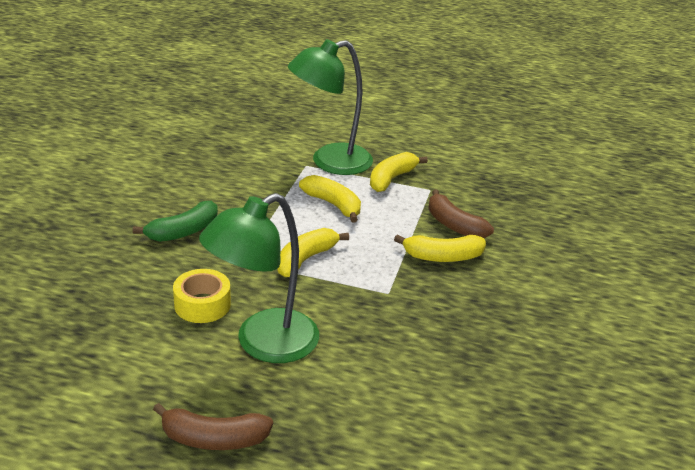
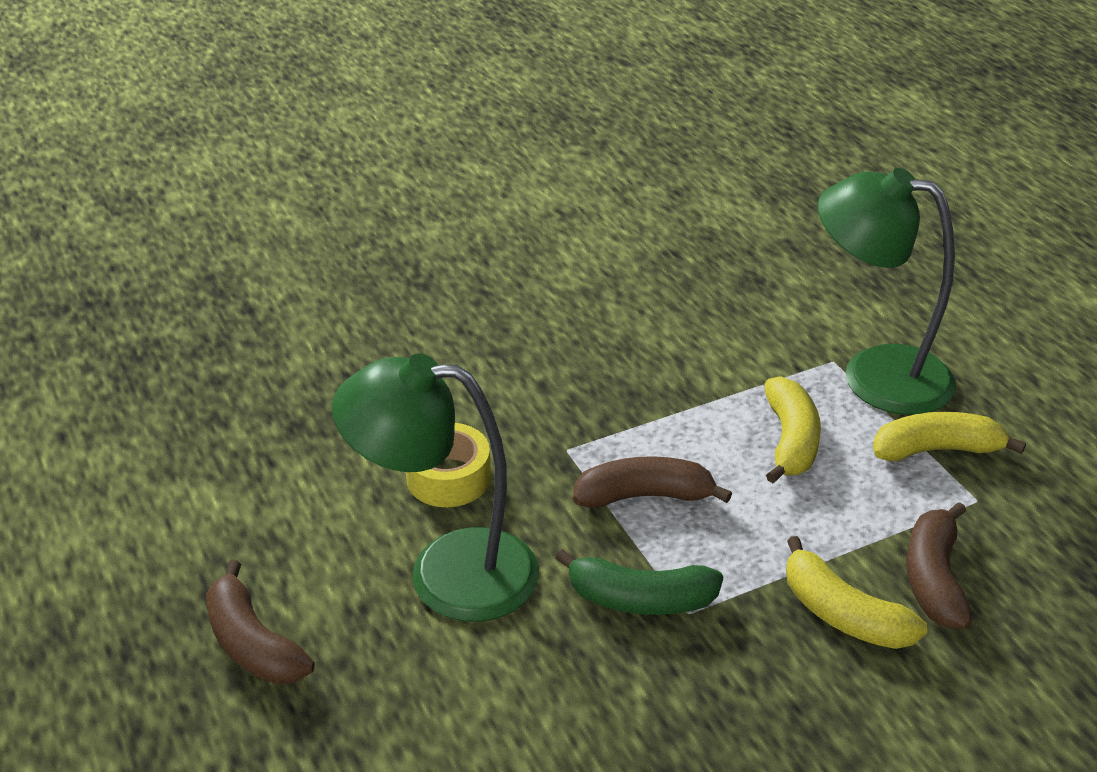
camera: 50 degrees right, 5 degrees up
(183, 231) = (550, 370): green banana -> green banana (641, 599)
(305, 259) = (644, 496): yellow banana -> brown banana

